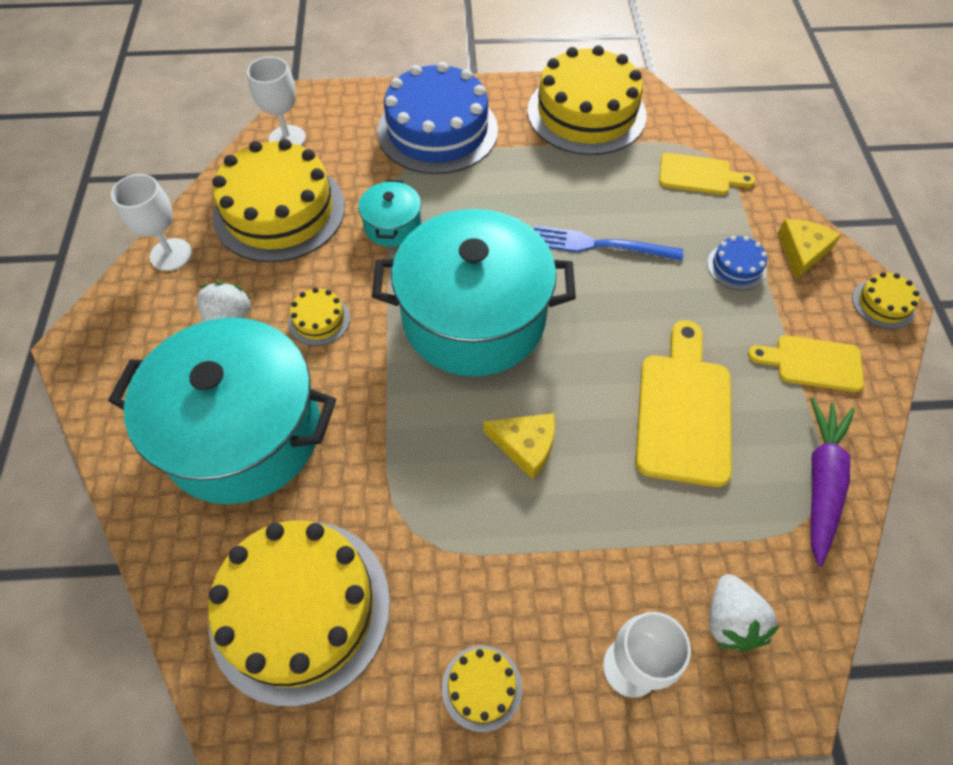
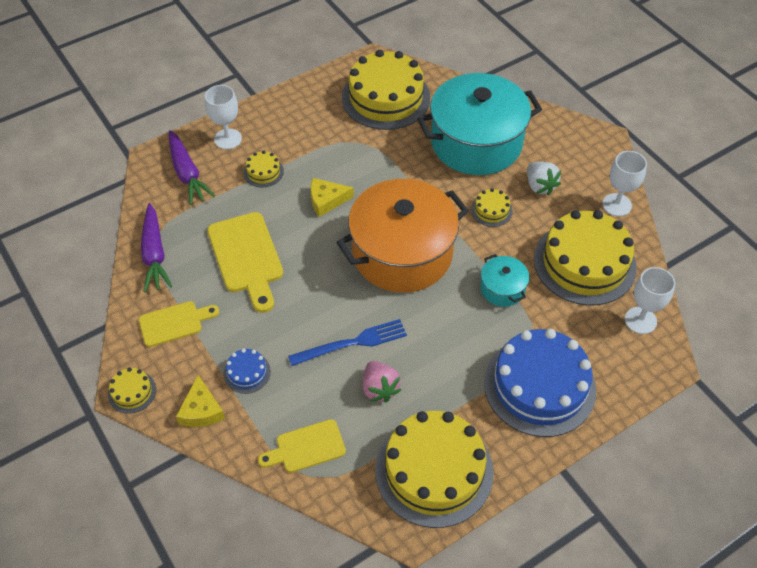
camera: 150 degrees right, 5 degrees down
(474, 318) = (402, 253): turquoise pot -> orange pot
(481, 687) = (289, 107): yellow cake -> yellow cake (263, 172)
(596, 192) = (379, 388): none -> pink strawberry
(730, 620) = (187, 173): white strawberry -> purple carrot

